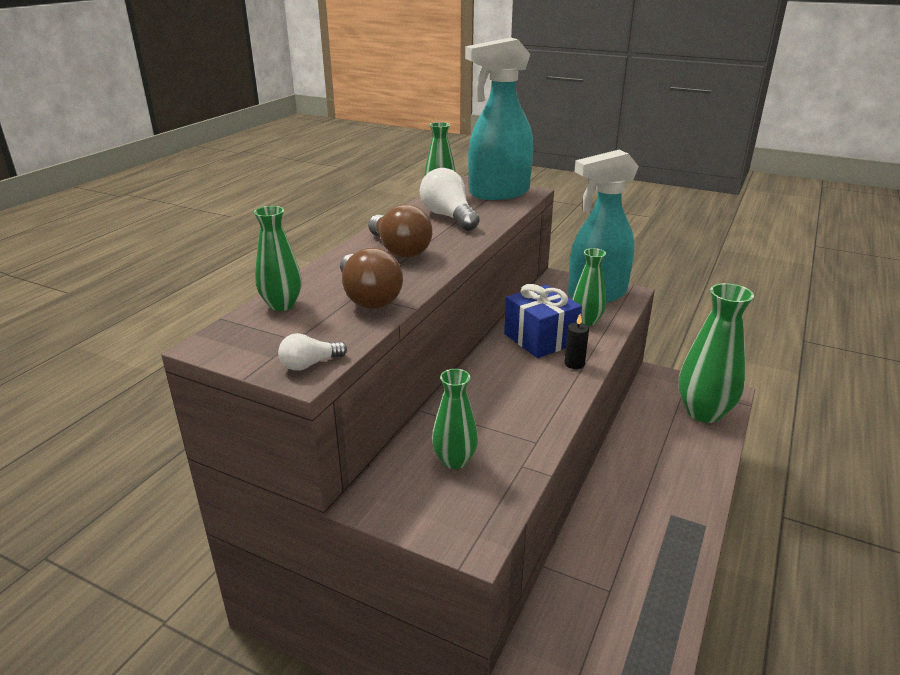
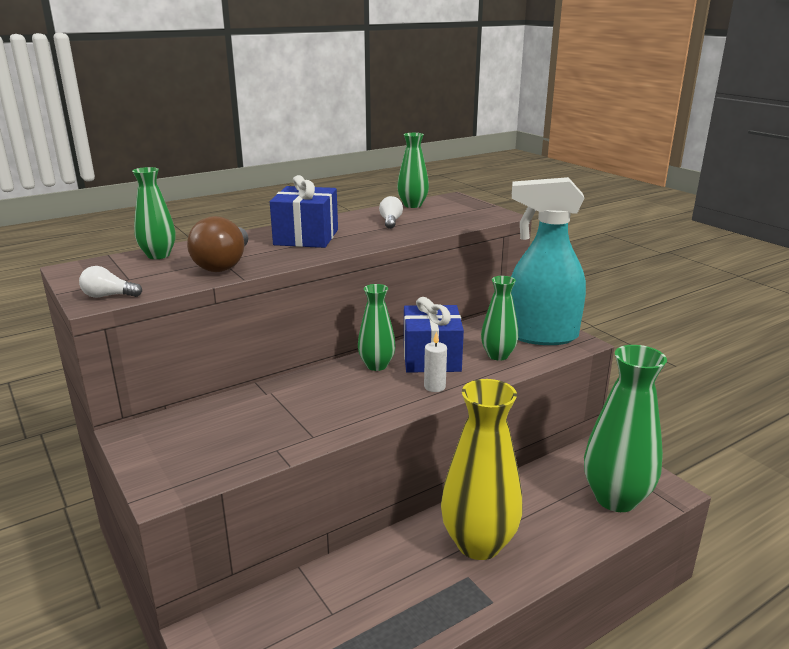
camera: 30 degrees right, 5 degrees down
(399, 250) = (306, 237): brown light bulb -> blue gift
(449, 217) = (390, 222): white light bulb -> white light bulb, size x0.53
(454, 460) = (230, 426): green vase -> green vase (376, 365)
(498, 193) = (469, 211): turquoise spray bottle -> none
(574, 364) = (434, 387): black candle -> white candle
(653, 485) = (478, 544): none -> yellow vase

